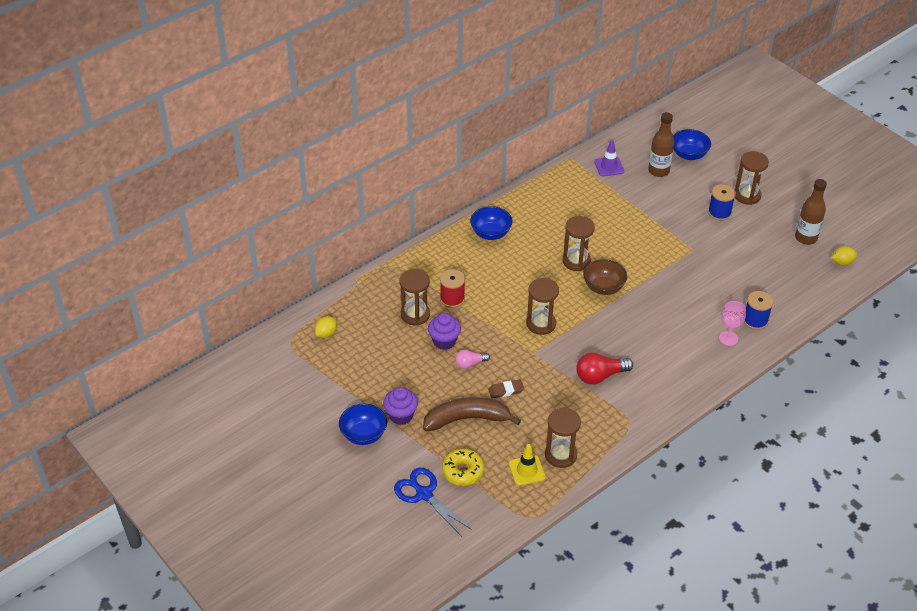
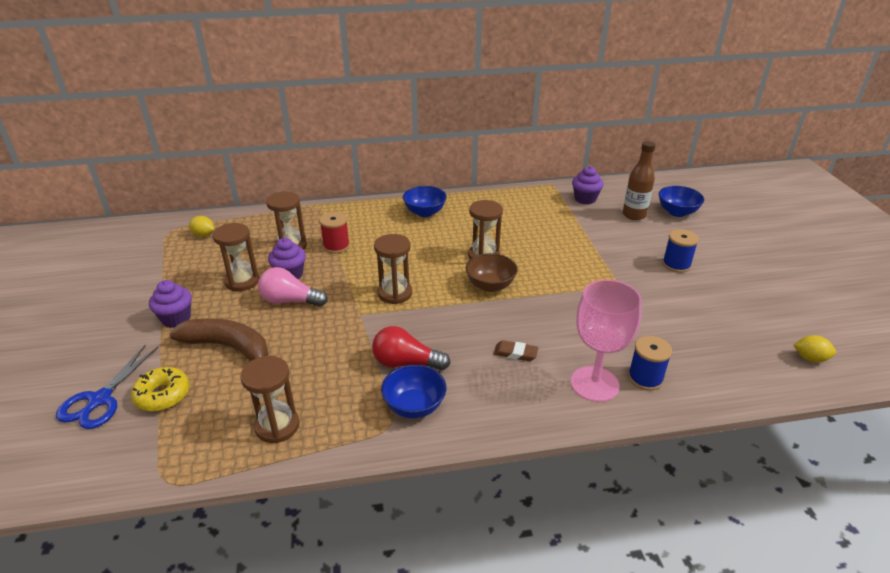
camera: 30 degrees right, 10 degrees down
(326, 334) = (204, 235): yellow lemon -> yellow lemon turned 45 degrees clockwise
(363, 435) = (125, 321): blue bowl -> blue bowl (414, 406)
(424, 494) = (99, 400): blue scissors -> blue scissors turned 150 degrees counterclockwise
(470, 364) = (290, 301): pink light bulb -> pink light bulb, size x1.66
(506, 390) = (295, 337): brown eraser -> brown eraser (515, 353)
(527, 470) = (224, 425): yellow traffic cone -> none
(609, 166) = (585, 199): purple traffic cone -> purple cupcake
(728, 338) = (594, 384): pink goblet -> pink goblet, size x1.83
(747, 195) = (720, 260): brown hourglass -> brown hourglass (242, 281)
(806, 238) = (772, 318): brown bottle -> none

